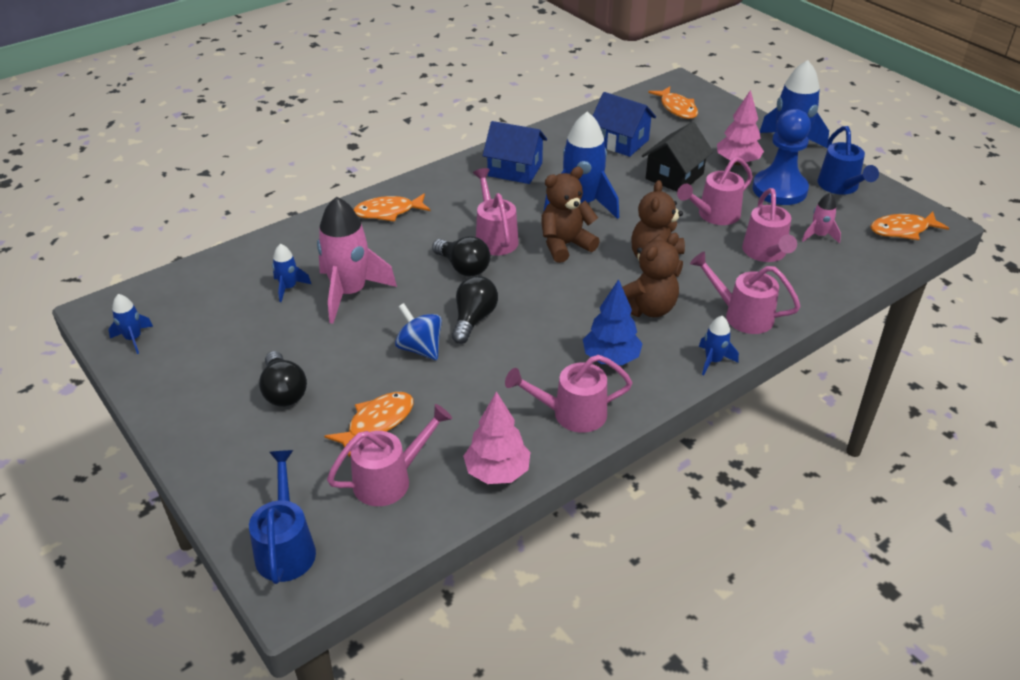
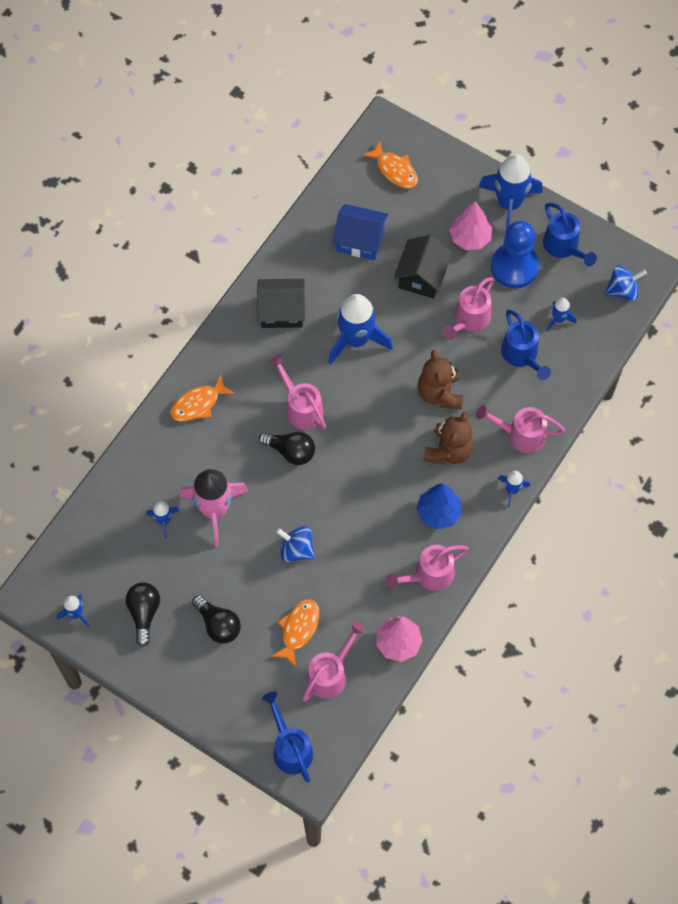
camera: 20 degrees left, 25 degrees up
(473, 319) = (323, 506): black light bulb -> black light bulb (144, 613)
(515, 170) = (282, 311): blue house -> black house
(565, 245) = (361, 398): brown teddy bear -> none
(766, 253) = (522, 355): pink watering can -> blue watering can
(819, 236) = (558, 319): pink rocket -> blue rocket
(902, 230) = (622, 290): orange fish -> blue spinning top

